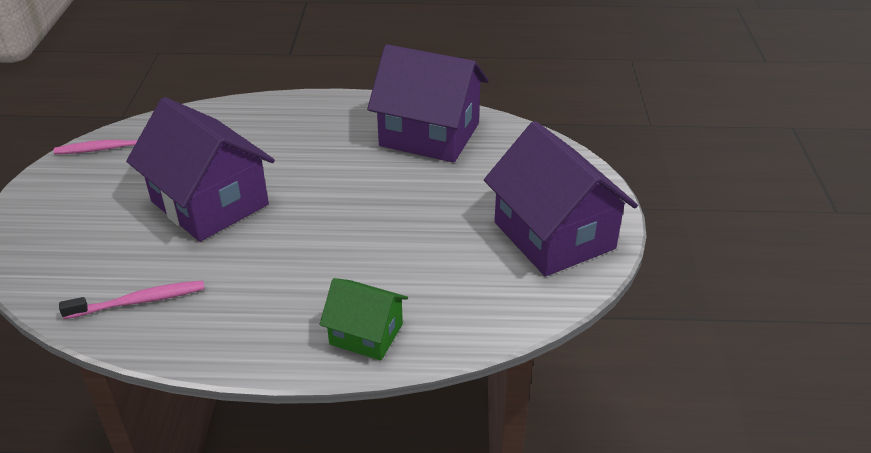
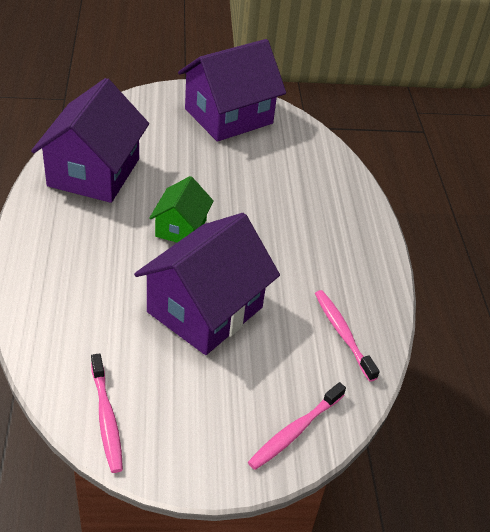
camera: 100 degrees left, 5 degrees up
(36, 252) = (295, 431): none -> pink toothbrush
(366, 334) = (345, 202): green house -> green house (181, 228)

